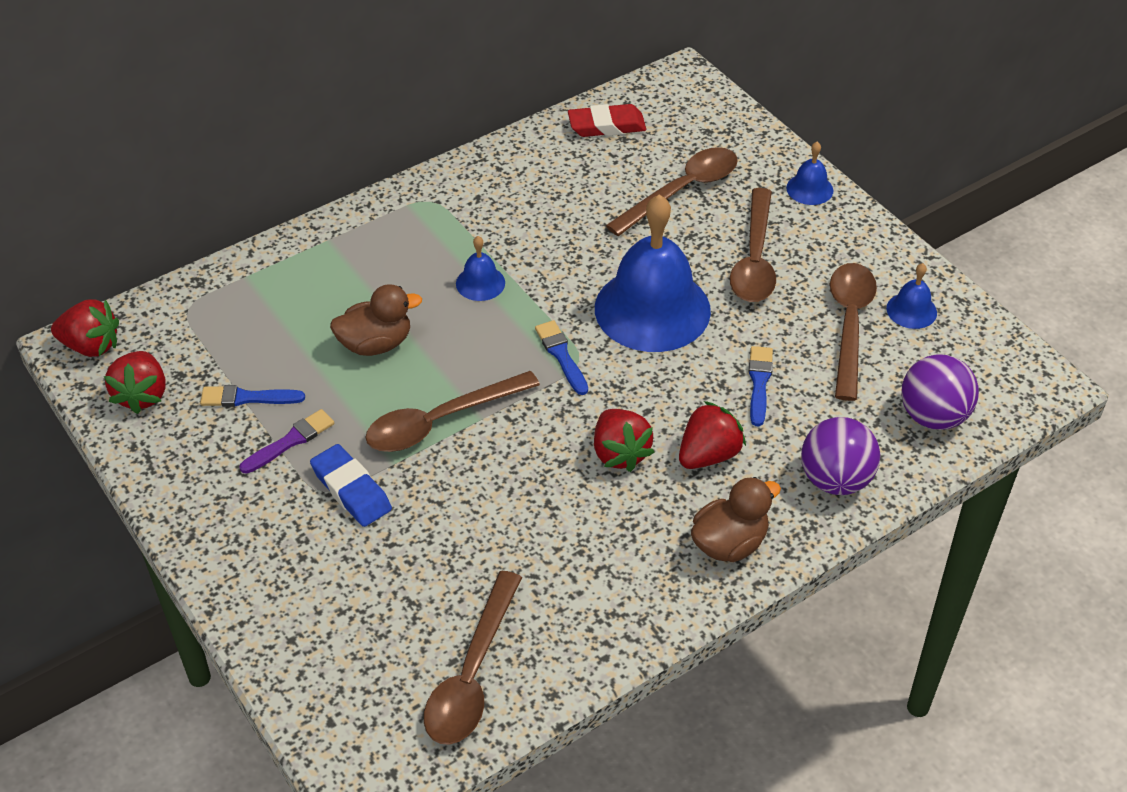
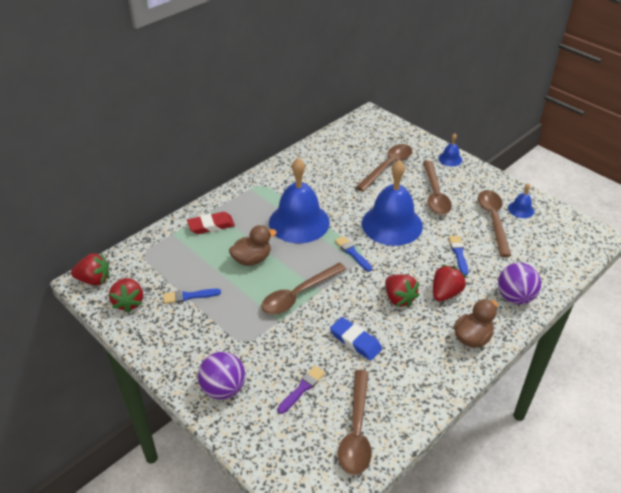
camera: 10 degrees left, 5 degrees down
(290, 441) = (219, 316): purple brush -> purple brush (302, 388)
(351, 490) = (259, 338): blue eraser -> blue eraser (355, 341)
(480, 283) = (299, 222): blue bell -> blue bell, size x2.32
(606, 126) = (340, 141): red eraser -> red eraser (211, 226)
(933, 416) = (551, 259): purple ball -> purple ball (223, 389)

